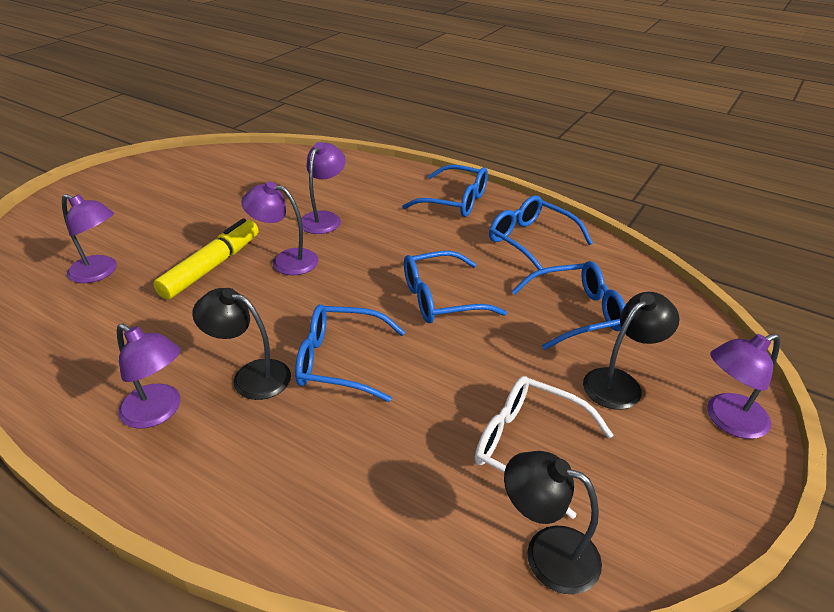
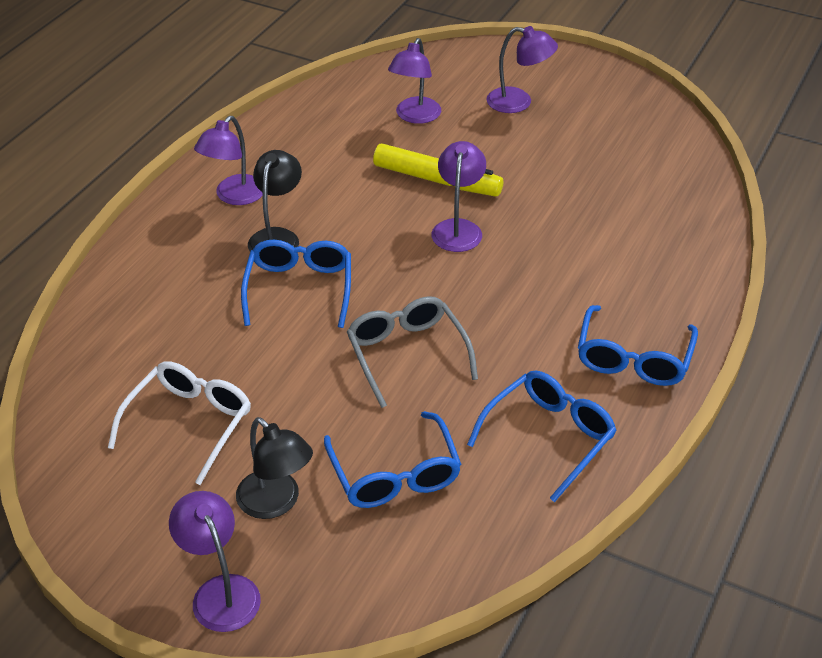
camera: 85 degrees right, 5 degrees up
(324, 218) = (553, 244): purple lamp -> purple lamp (518, 102)
(441, 299) = (407, 354): blue glasses -> grey glasses
(547, 552) = (80, 431): black lamp -> none

